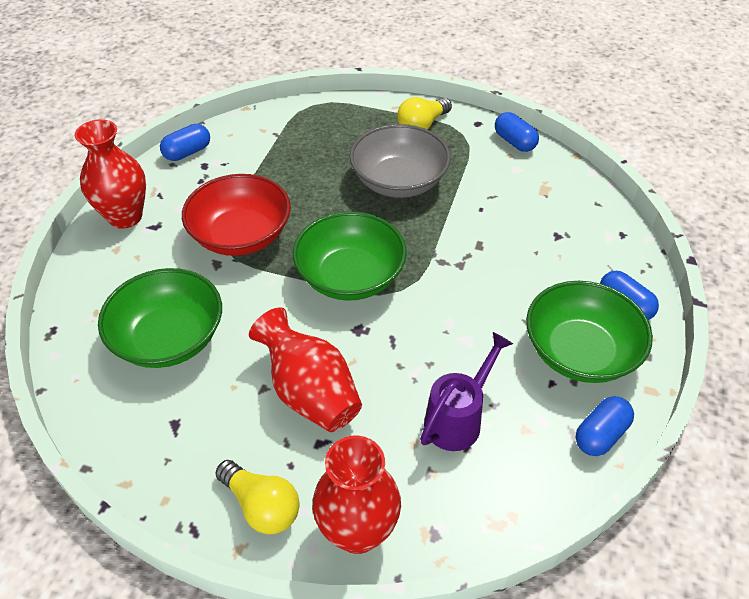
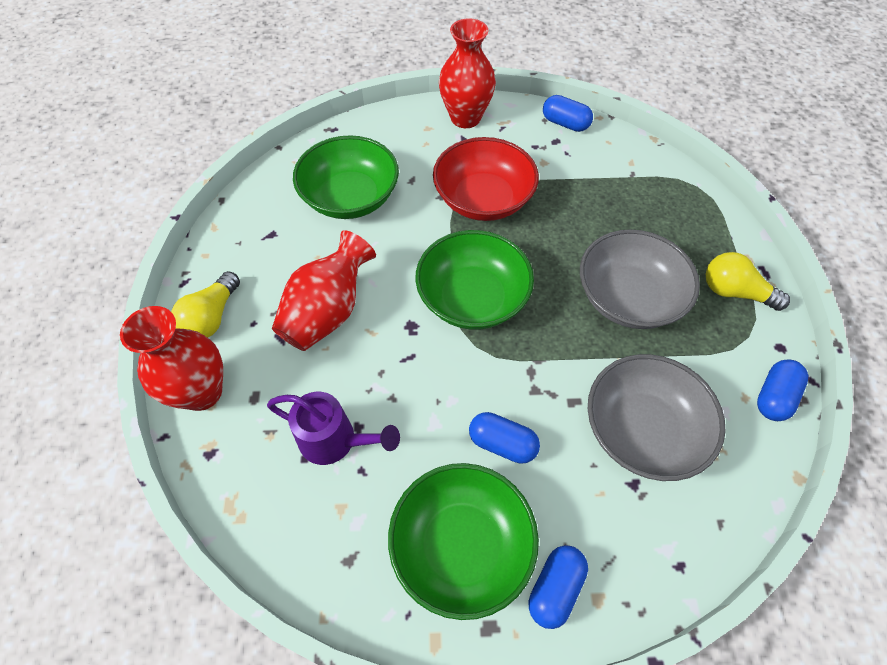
camera: 70 degrees right, 10 degrees up
(517, 216) = (642, 430): none -> grey bowl
(600, 435) = (355, 590): blue capsule -> blue capsule (502, 443)

